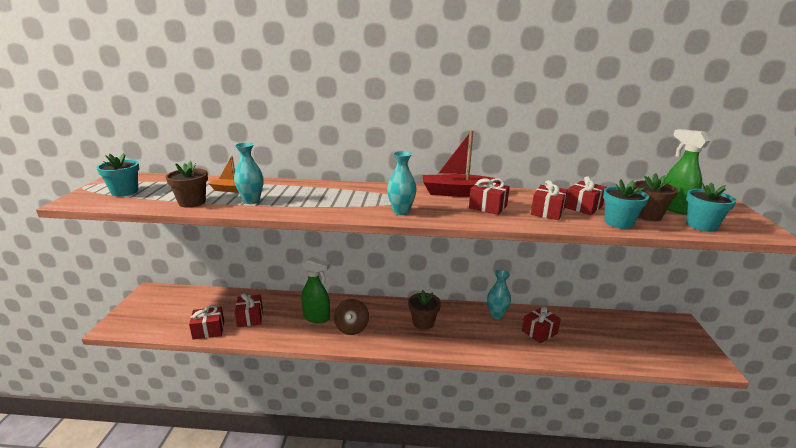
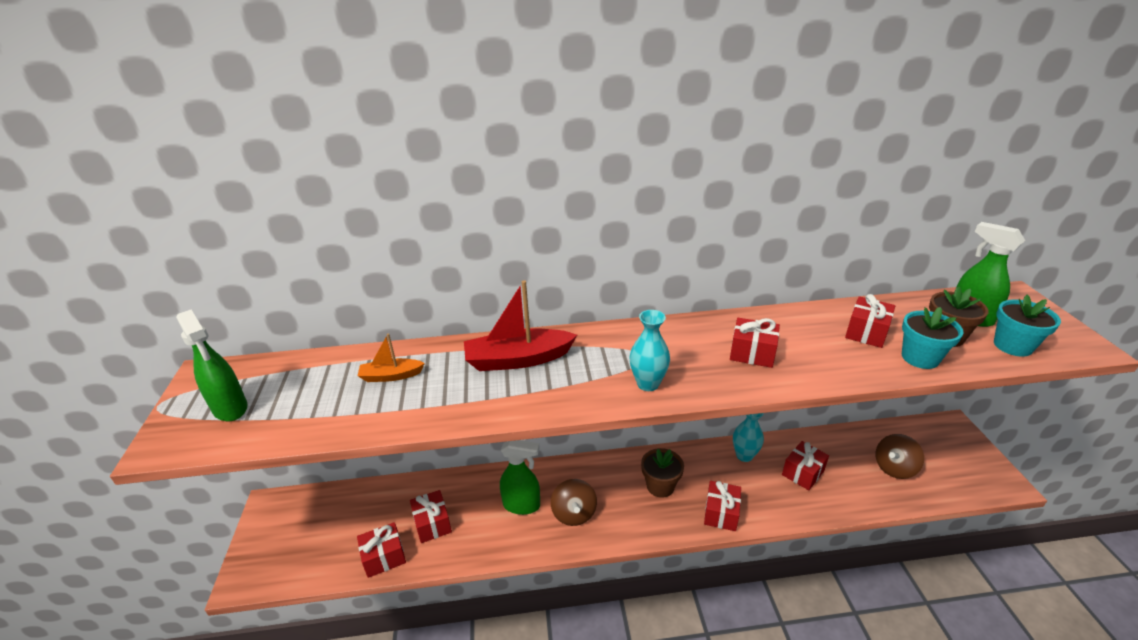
camera: 10 degrees left, 10 degrees up
(124, 192) = (230, 409): turquoise flower pot -> green spray bottle
(192, 202) = (347, 415): brown flower pot -> none
(251, 201) = (432, 396): turquoise vase -> none
(457, 193) = (701, 329): red boat -> red boat (518, 359)
(547, 212) = (828, 350): red gift -> red gift (721, 513)
(618, 341) = (894, 468): none -> brown spinning top

